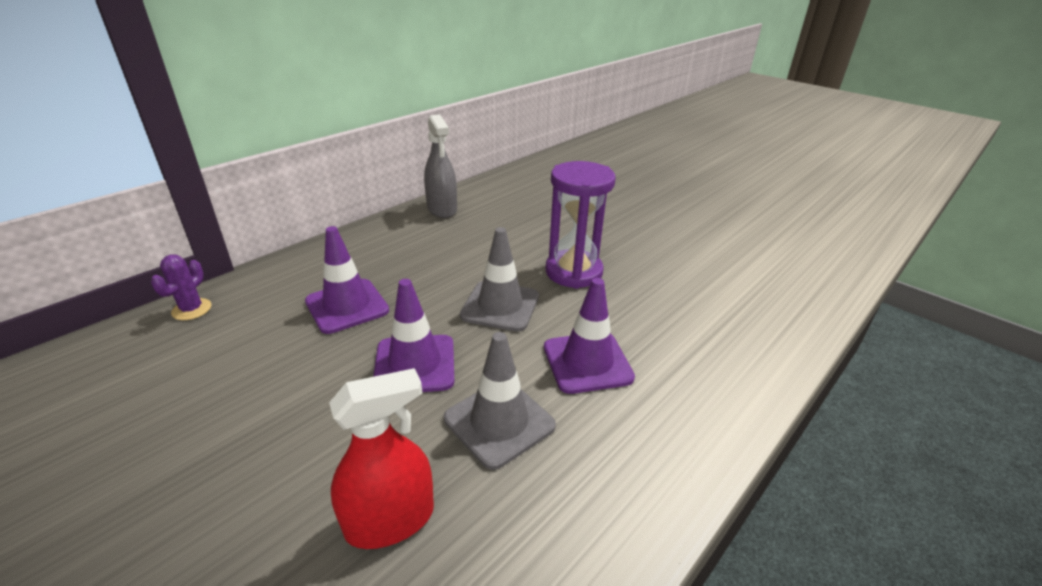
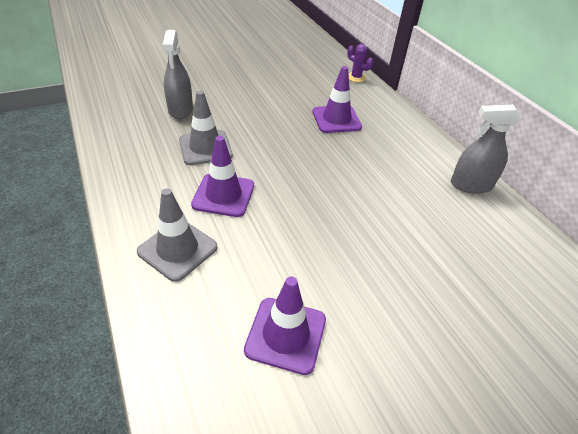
camera: 110 degrees right, 10 degrees up
(390, 520) = (180, 110): red spray bottle -> grey spray bottle
(415, 364) = (268, 132): purple traffic cone -> purple traffic cone (286, 335)
(500, 306) = (305, 176): grey traffic cone -> grey traffic cone (177, 249)
(573, 272) = (332, 231): purple hourglass -> none

